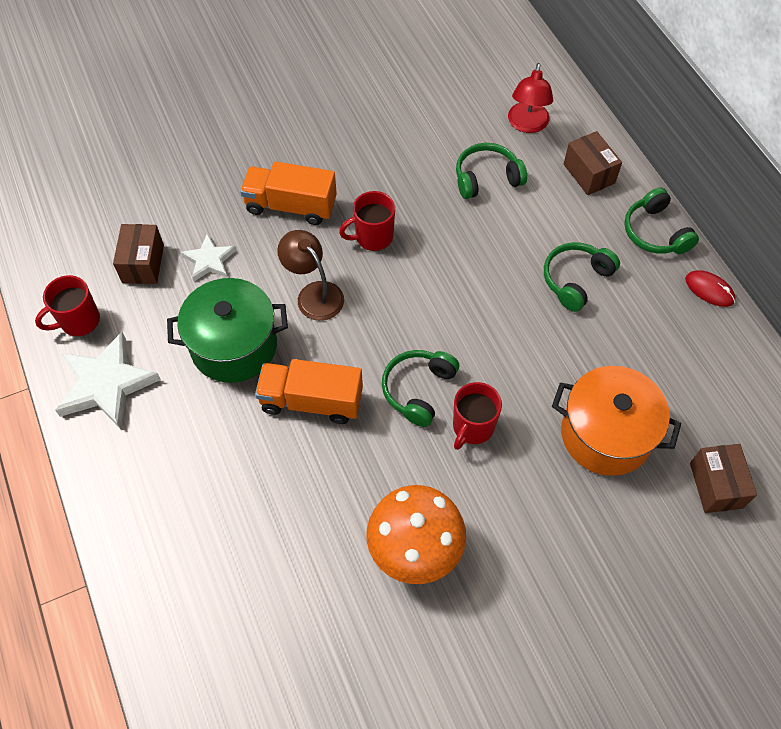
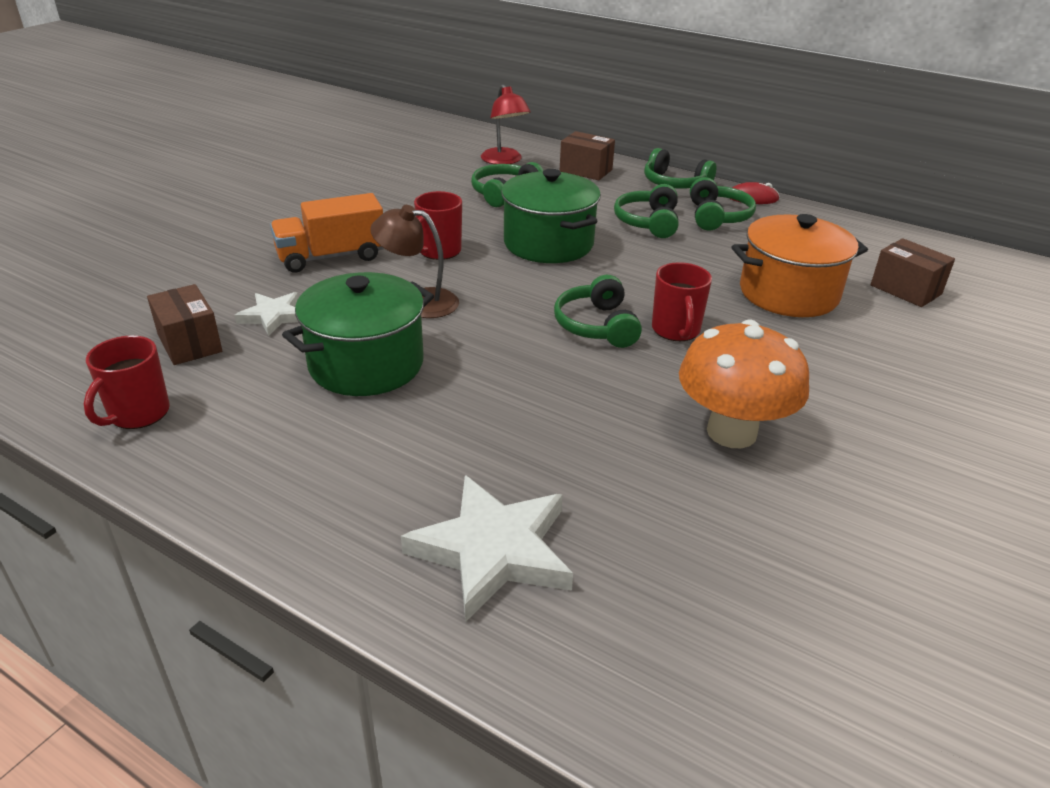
camera: 35 degrees left, 25 degrees down
(106, 384) = (226, 451): white star -> white star (493, 550)
(311, 401) = (498, 371): orange truck -> none
(465, 269) = (548, 244): none -> green pot
(647, 302) = (717, 217): none -> green headphones

